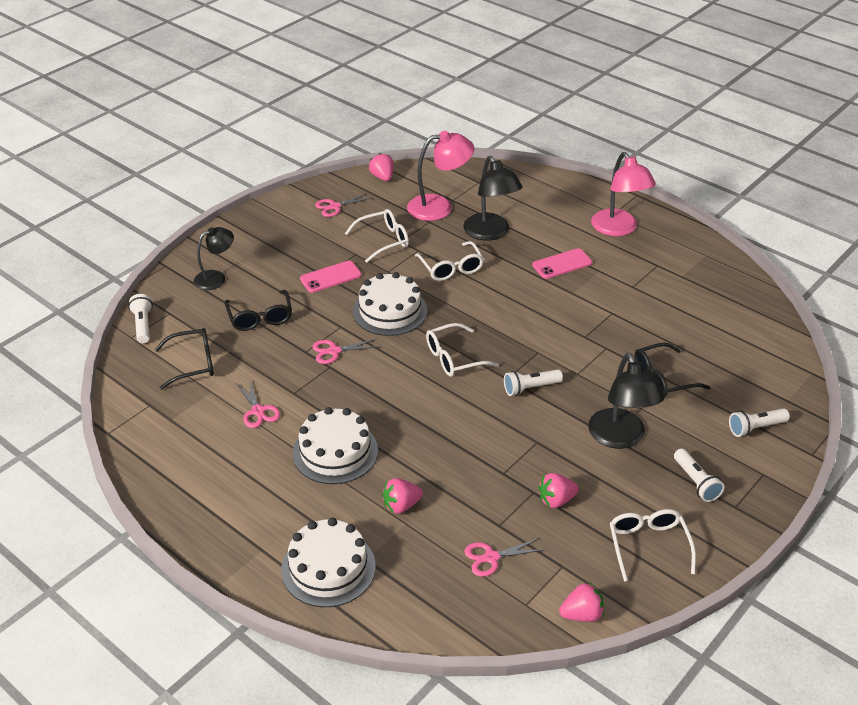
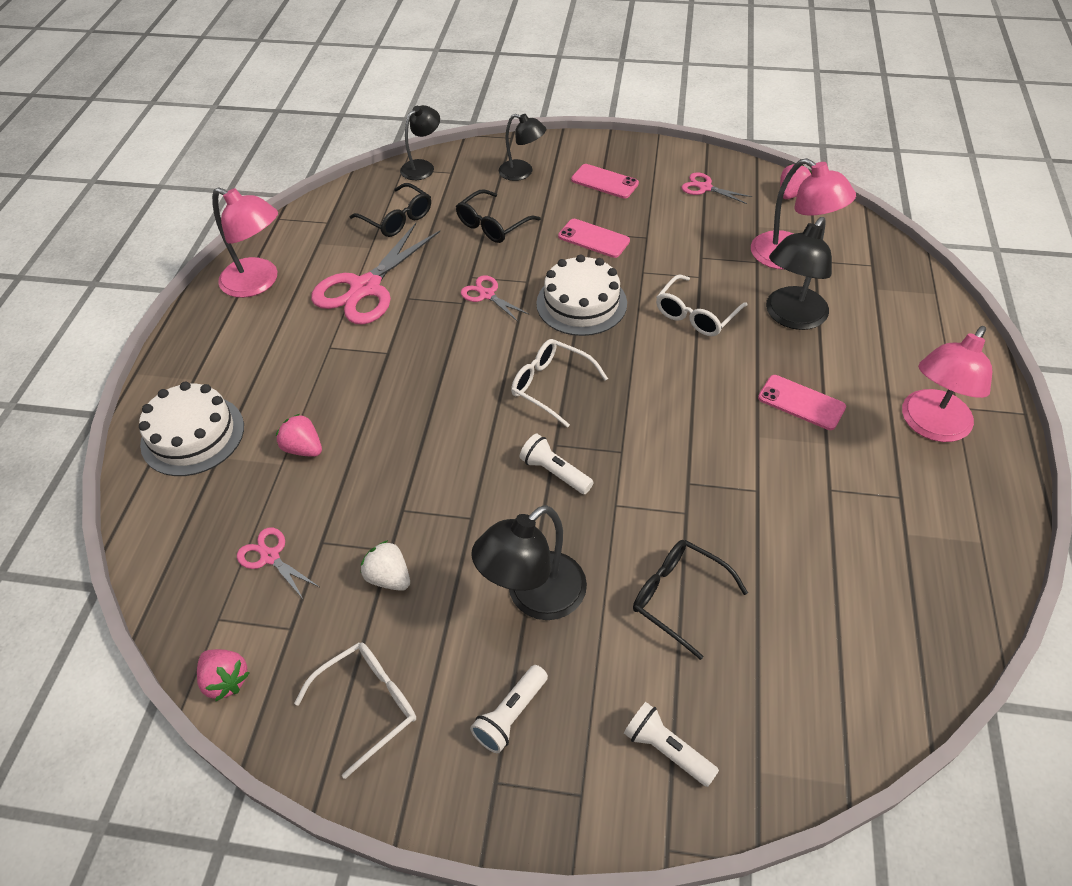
camera: 60 degrees right, 10 degrees up
(143, 325) = (422, 167): white flashlight -> black lamp
(182, 472) = (259, 282): none -> pink lamp
(258, 411) = (366, 288): pink scissors -> pink scissors, size x2.07
(275, 245) = (604, 182): none -> pink phone
(335, 452) = (347, 365): white cake -> none
(383, 240) = (688, 245): white glasses -> none
(556, 500) = (389, 577): pink strawberry -> white strawberry

